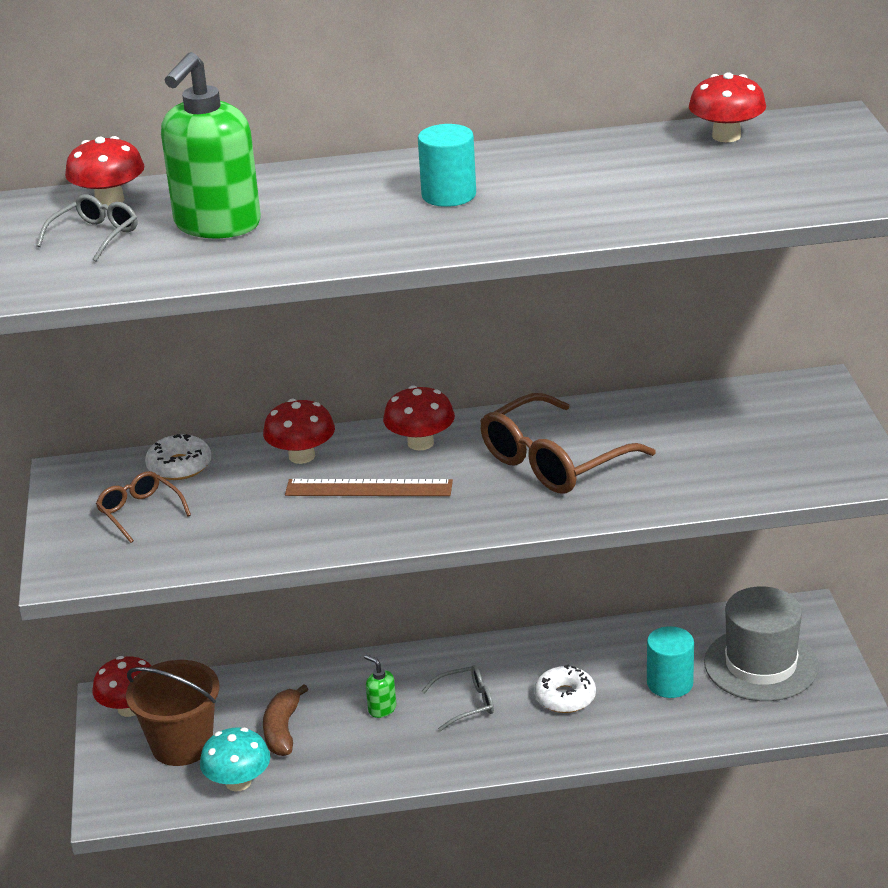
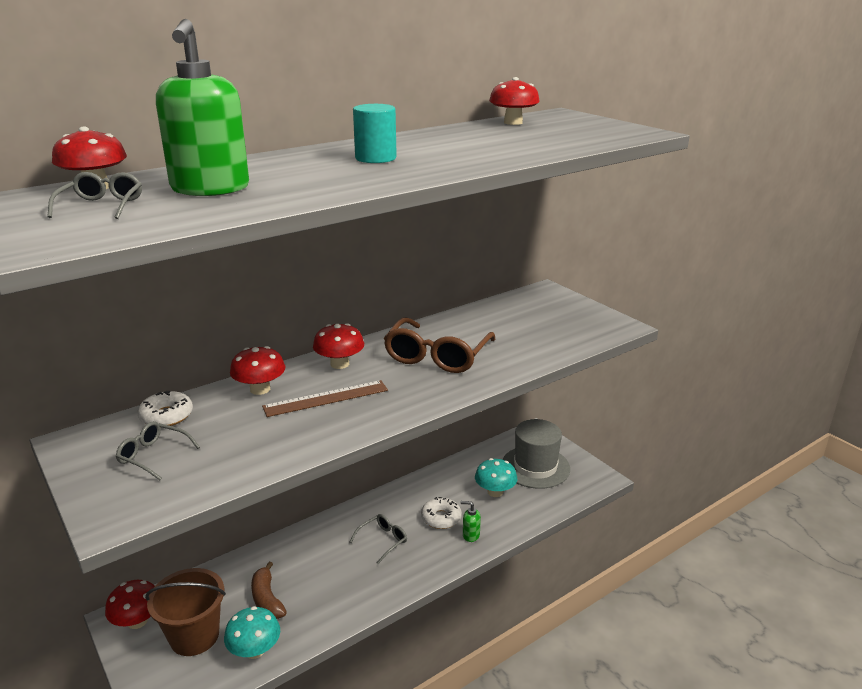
camera: 30 degrees left, 5 degrees down
(140, 512) = (153, 456): brown glasses -> grey glasses
(382, 709) = (329, 562): green soap dispenser -> green soap dispenser (470, 535)
(670, 683) = (495, 492): turquoise cylinder -> turquoise mushroom

